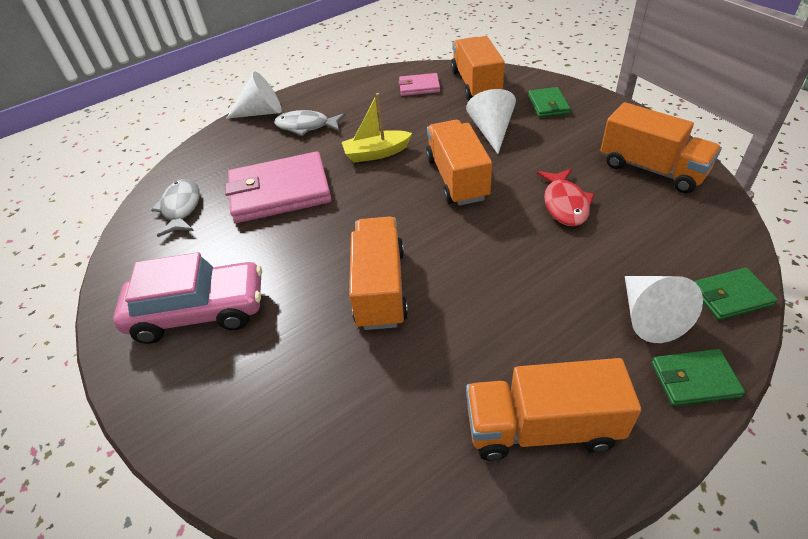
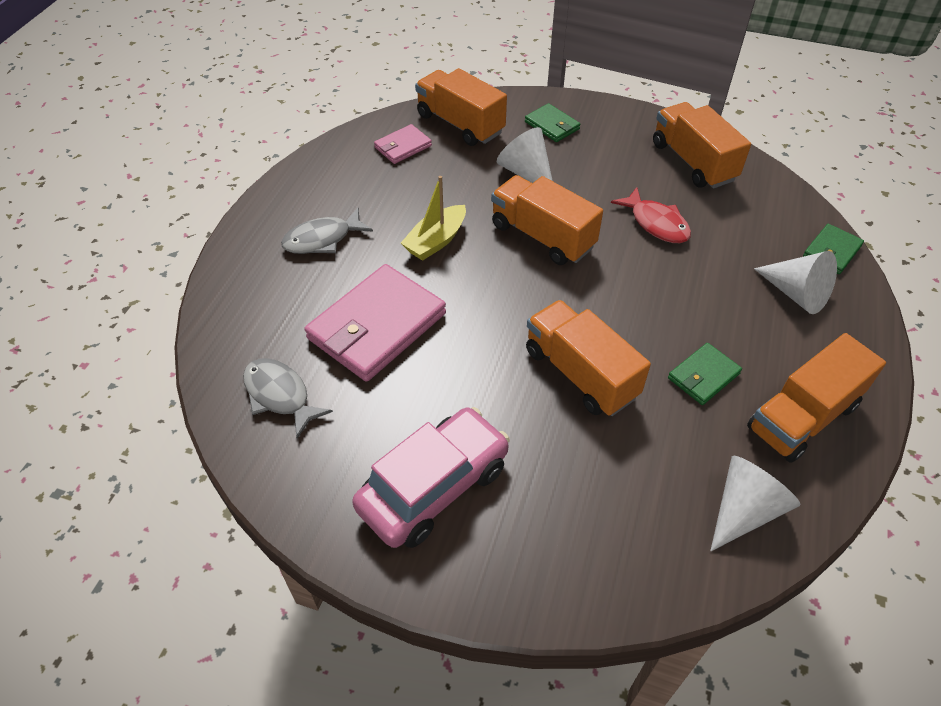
camera: 40 degrees left, 5 degrees up
(261, 112) = (244, 243): white cone -> white cone (744, 510)
(651, 169) = (693, 162): orange truck -> orange truck turned 120 degrees counterclockwise
(694, 380) = (860, 327): green wallet -> green wallet (703, 376)

